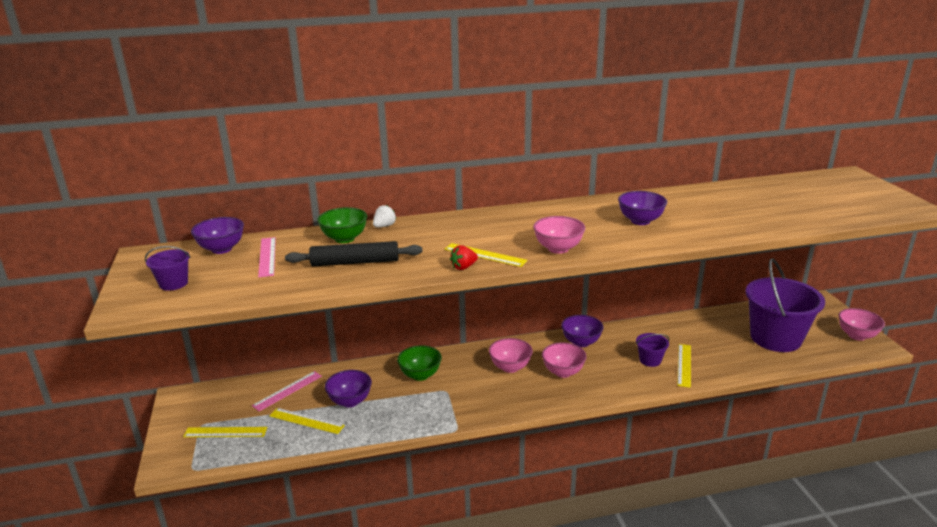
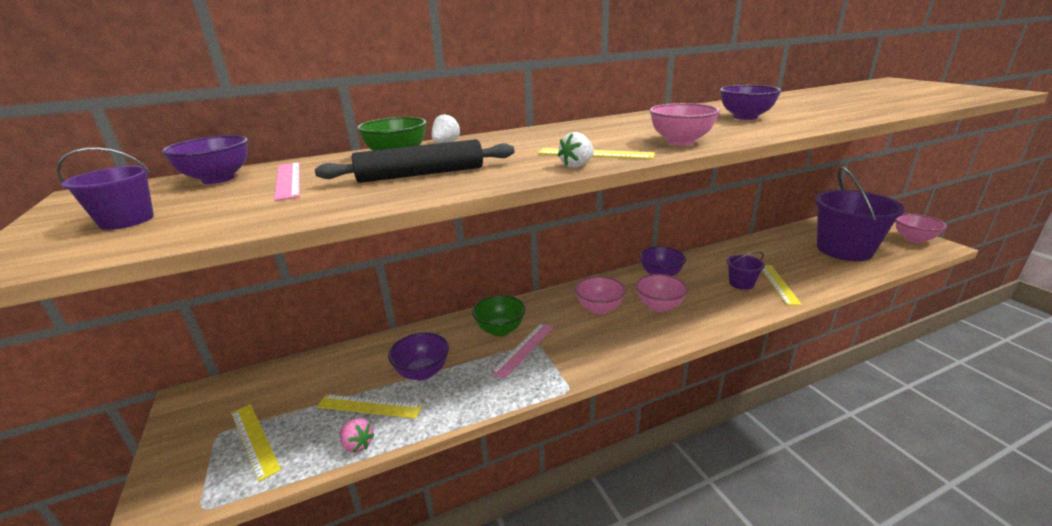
camera: 10 degrees left, 0 degrees up
(225, 432) = (254, 439): yellow ruler -> yellow ruler turned 60 degrees clockwise
(288, 391) = (338, 370): pink ruler -> pink ruler (524, 349)
(294, 445) = (357, 444): none -> pink strawberry
(463, 267) = (577, 165): red strawberry -> white strawberry

